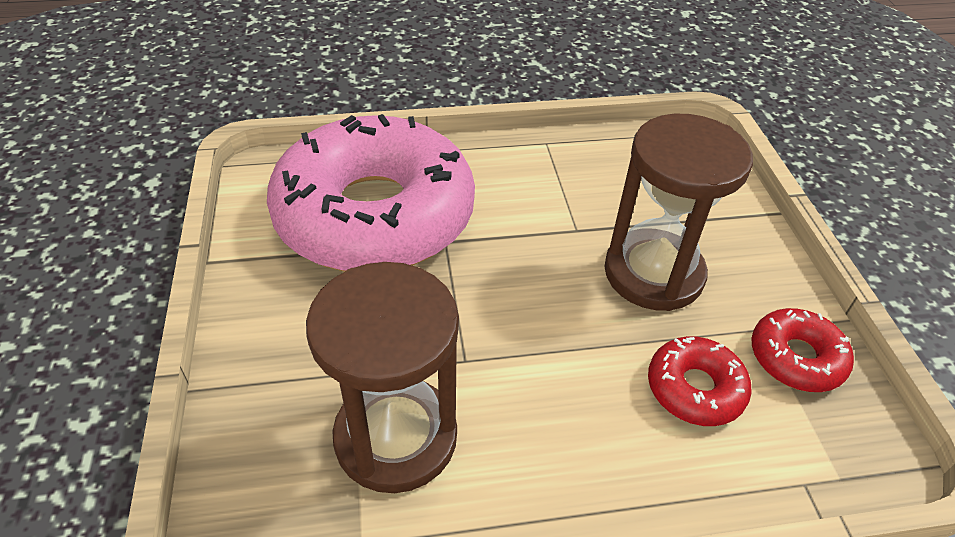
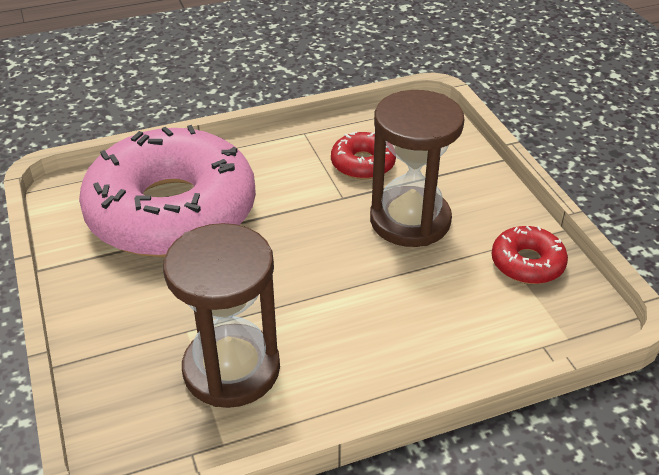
camera: 10 degrees left, 5 degrees down
(695, 389) = (454, 297): red donut -> red donut (363, 164)

